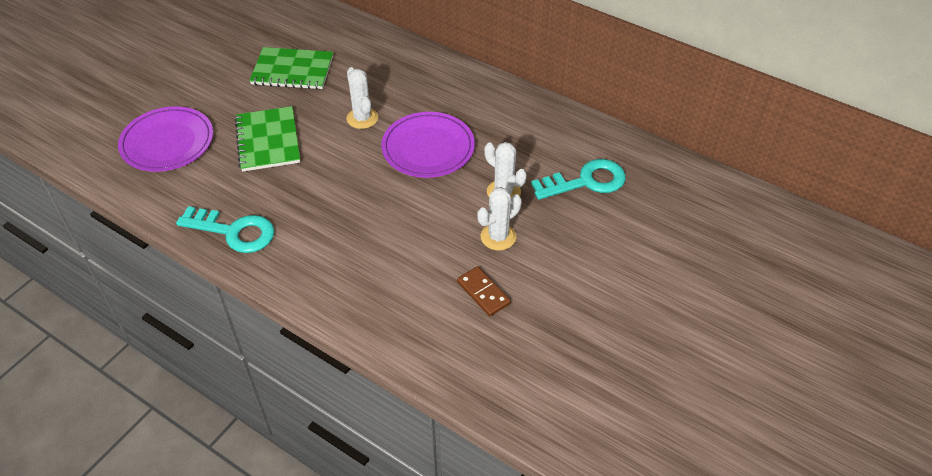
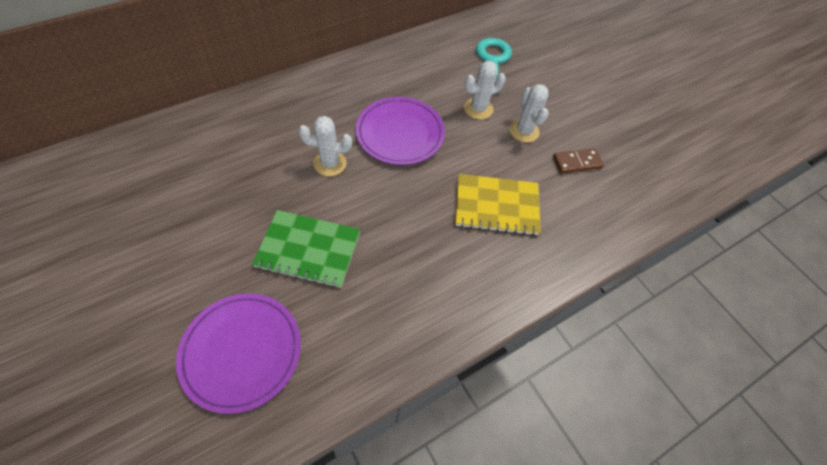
camera: 70 degrees left, 10 degrees up
(234, 232) = (424, 321): turquoise key -> none
(292, 70) = (214, 193): green notebook -> none
(383, 243) = (496, 206): none -> yellow notebook

